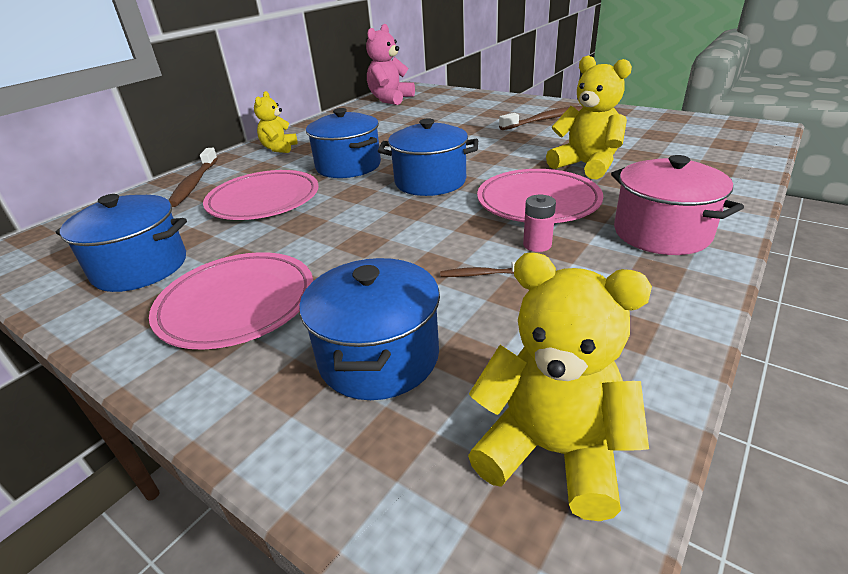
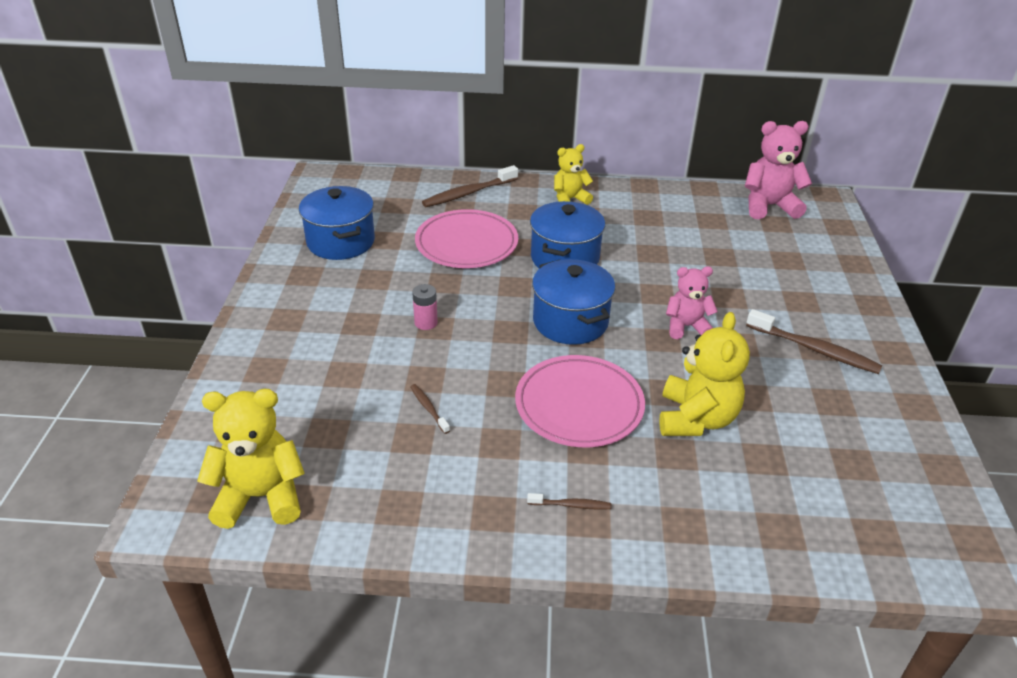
camera: 55 degrees right, 5 degrees up
(237, 304) = (326, 306): pink plate -> none
(379, 357) = (306, 394): blue pot -> none
(483, 146) = (686, 326): none -> pink teddy bear
(537, 245) = (495, 427): pink battery -> pink battery (426, 323)
(552, 451) = (261, 496): yellow teddy bear -> yellow teddy bear turned 90 degrees counterclockwise
(661, 233) = (570, 505): pink pot -> brown toothbrush

